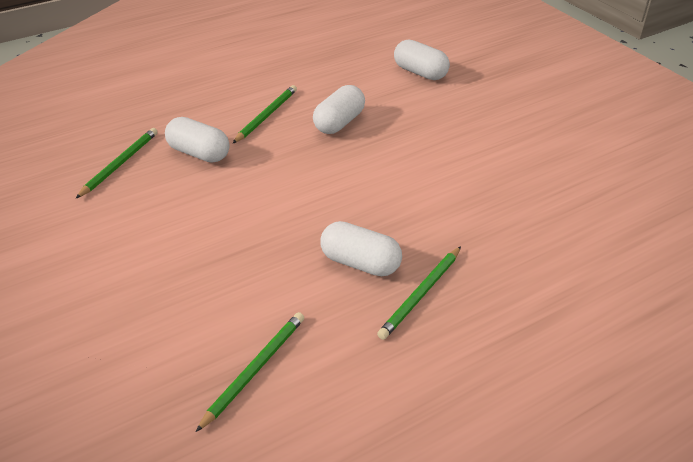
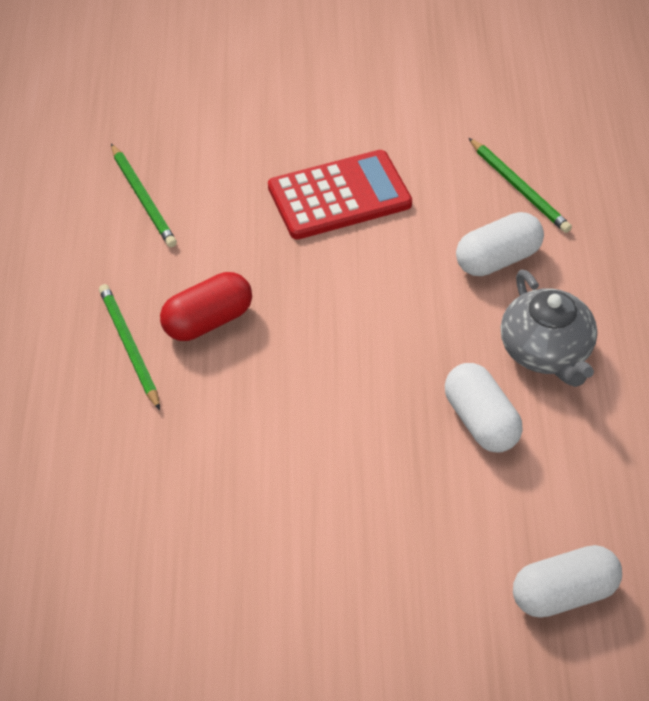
camera: 120 degrees right, 10 degrees up
(178, 246) = (339, 196): none -> red calculator
(266, 116) = (546, 351): green pencil -> grey teapot
(360, 263) = (207, 321): white capsule -> red capsule

